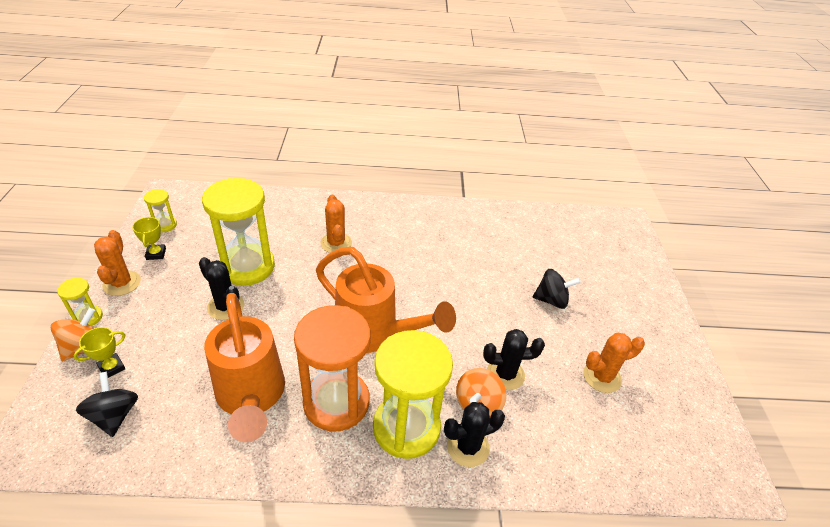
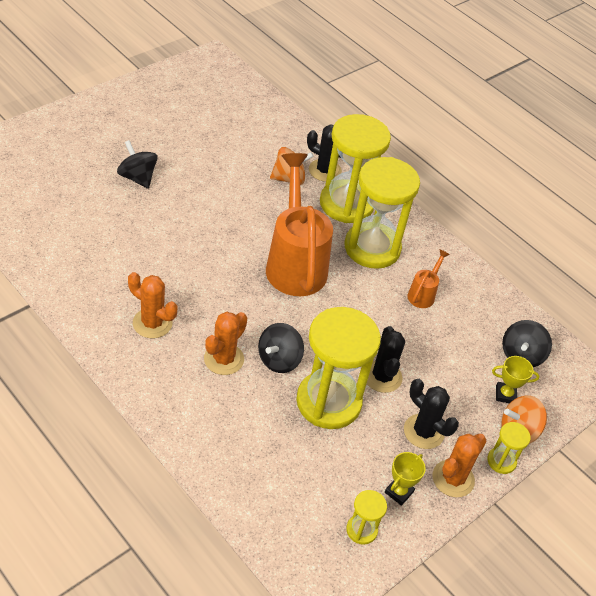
camera: 135 degrees left, 5 degrees up
(251, 398) = (423, 294): orange watering can -> orange watering can, size x0.44
(305, 266) = (279, 360): none -> black spinning top
(336, 402) = (372, 248): orange hourglass -> yellow hourglass
(505, 374) = (247, 175): black cactus -> black cactus (423, 431)
(602, 377) = (194, 128): orange cactus -> orange cactus (152, 323)

